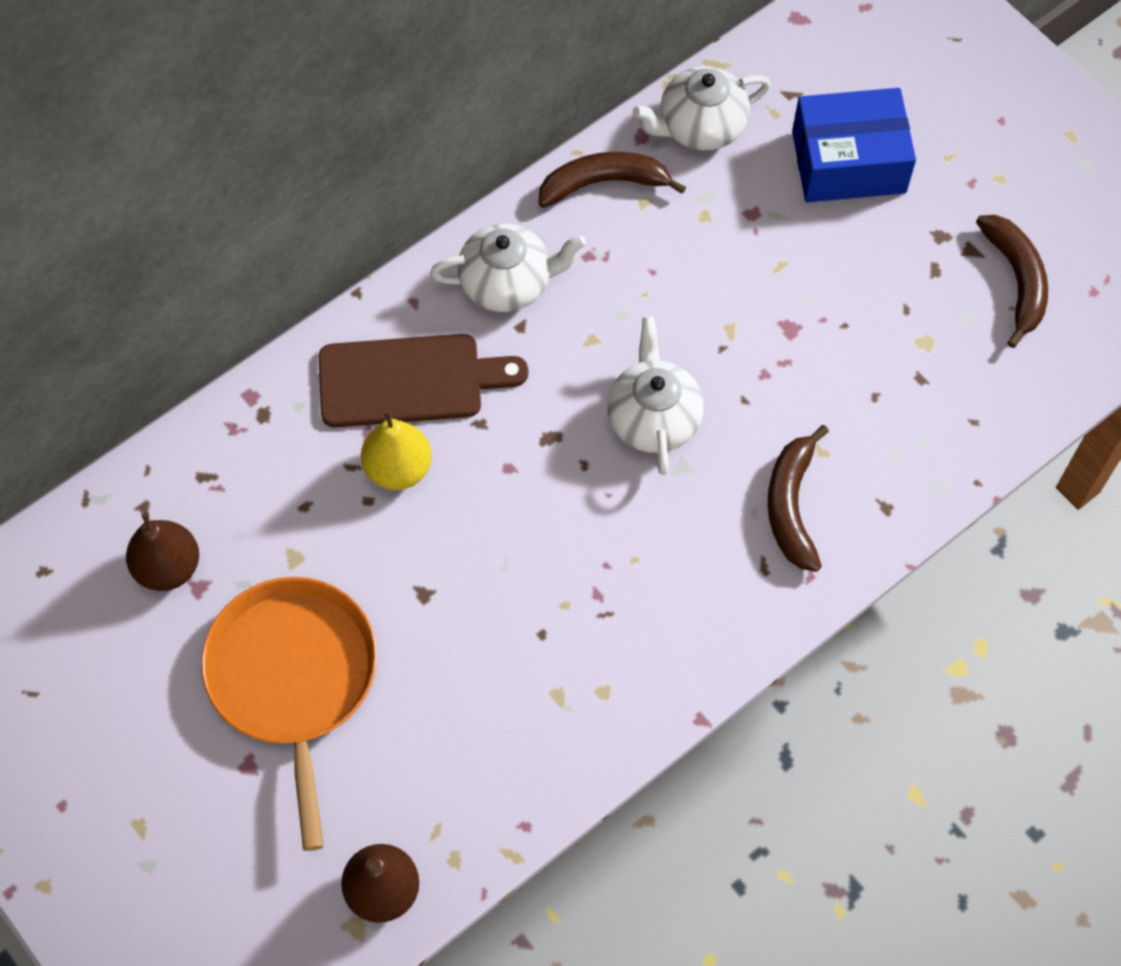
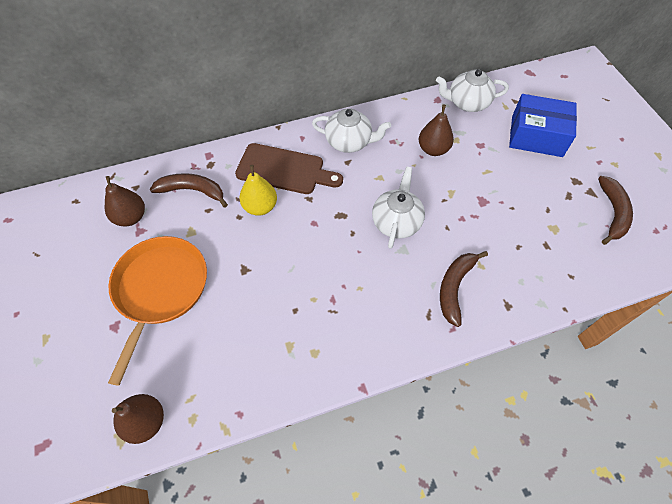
camera: 20 degrees right, 5 degrees down
(604, 183) = (412, 114): brown banana -> brown banana (192, 191)
(669, 250) = (433, 149): none -> brown pear

